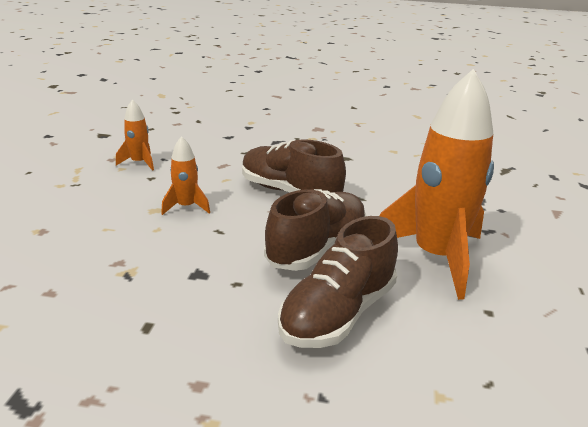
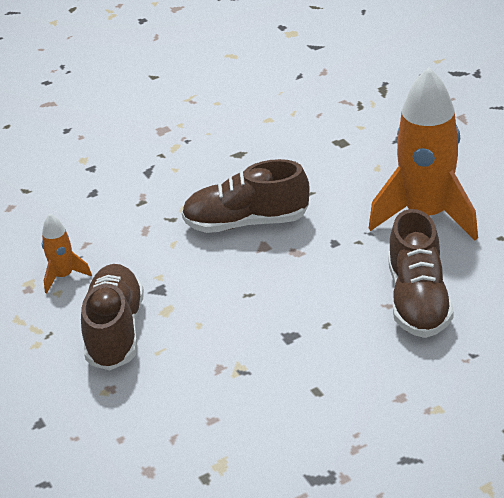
camera: 35 degrees left, 10 degrees up
(186, 207) = (187, 291): orange rocket -> none
(317, 249) = (340, 261): brown shoe -> brown shoe (115, 331)

